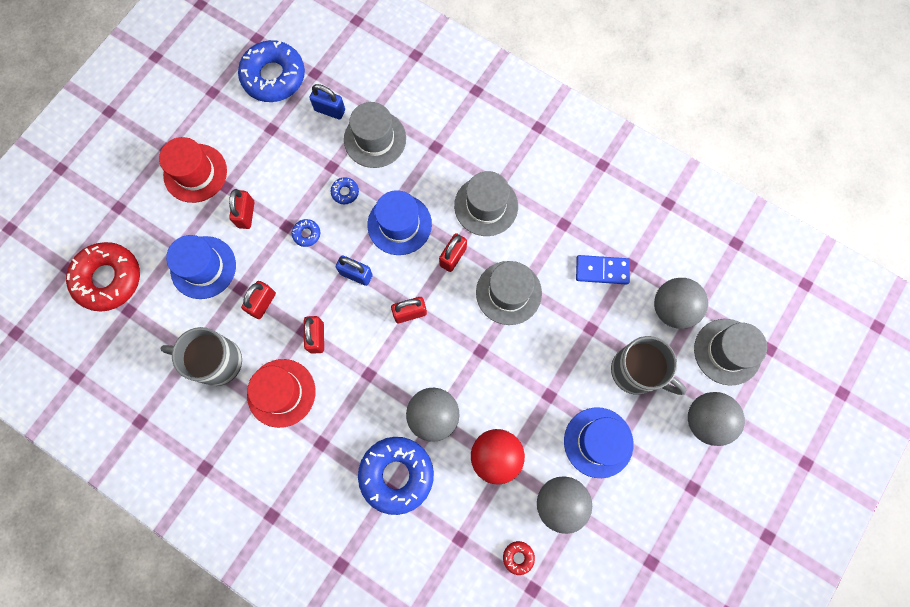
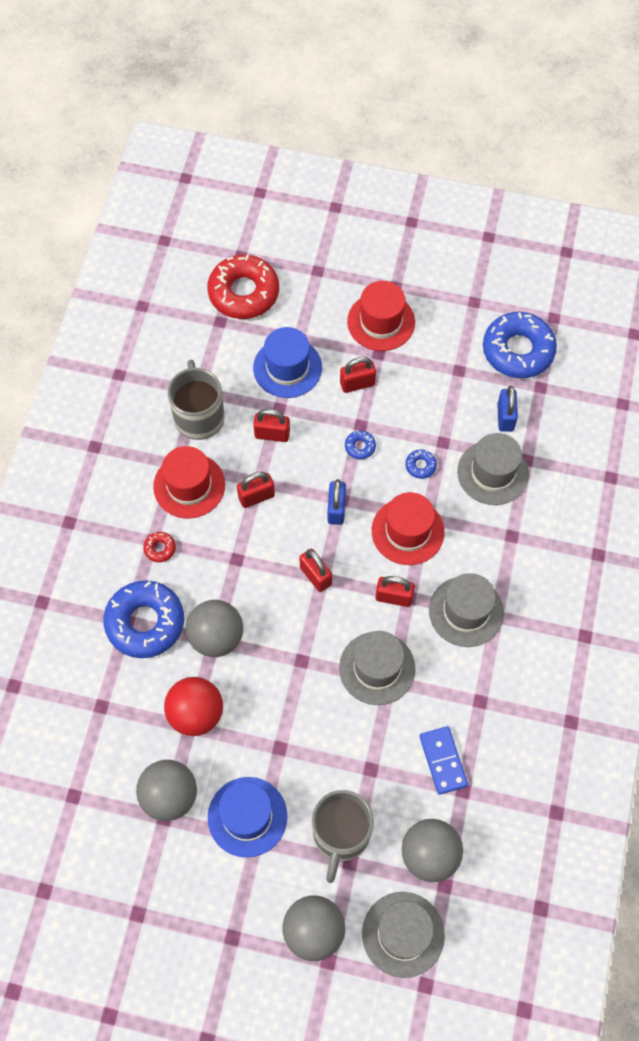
camera: 70 degrees right, 10 degrees down
(399, 224) = (407, 531): blue hat -> red hat
(518, 557) = (101, 771): red donut -> red donut (160, 548)

